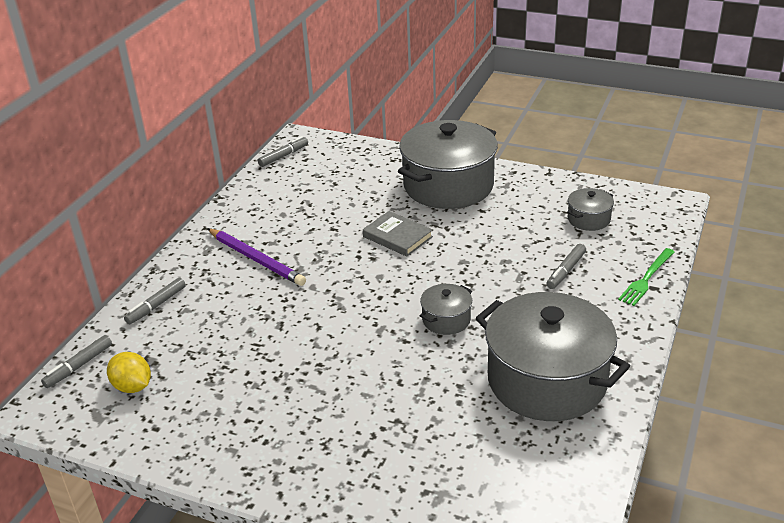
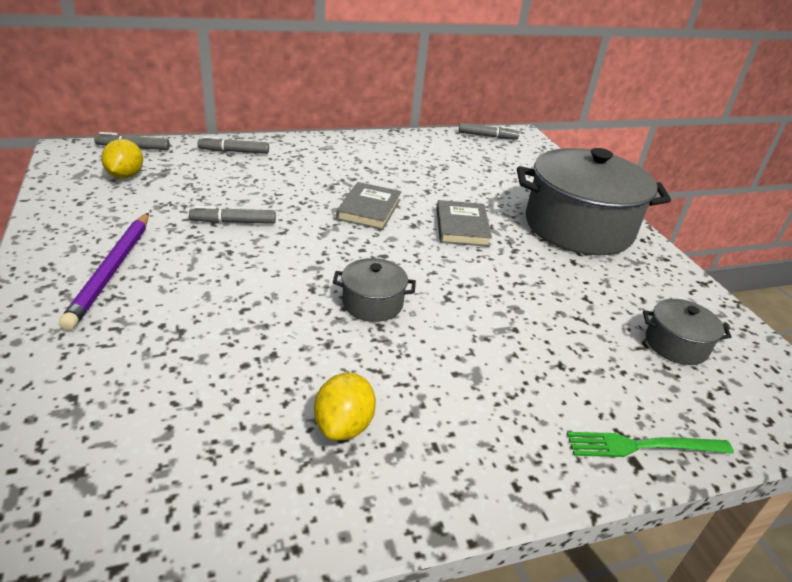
camera: 45 degrees right, 0 degrees up
(256, 259) = (339, 171): purple pencil -> purple pencil (111, 270)
(330, 270) = (369, 209): none -> grey book
(547, 380) = (343, 425): grey pot -> yellow lemon
(565, 271) = (559, 362): grey marker -> grey marker (233, 222)

